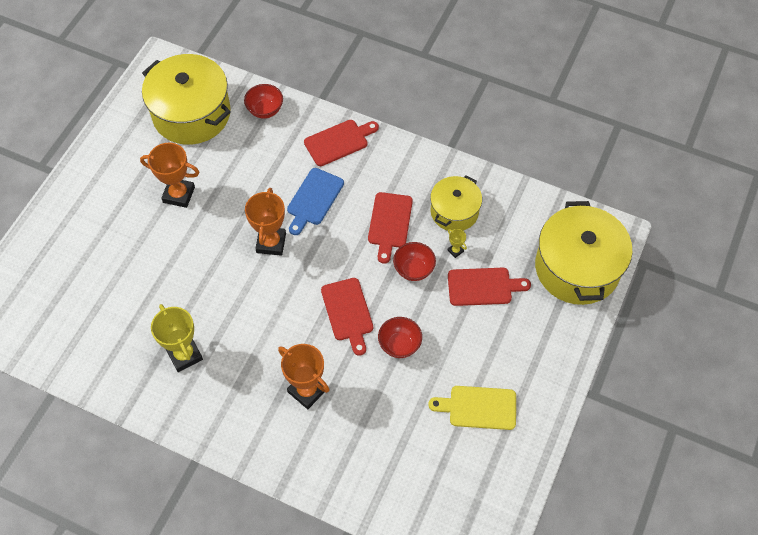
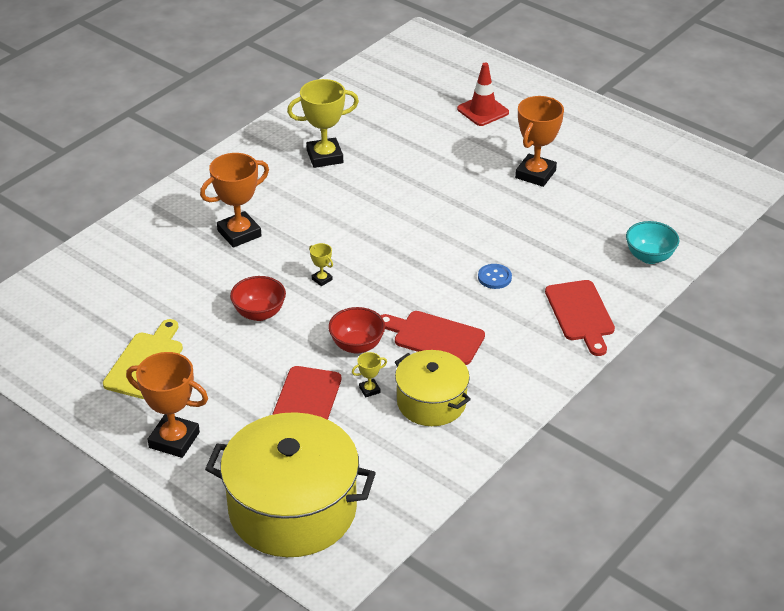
camera: 105 degrees right, 20 degrees down
(93, 248) = (483, 111): none -> red traffic cone
(191, 114) = (657, 196): yellow pot -> none
(265, 110) = (649, 257): red bowl -> turquoise bowl
(271, 243) = (442, 234): orange trophy -> orange trophy (174, 440)
(314, 199) = (494, 277): blue cutting board -> blue button
(348, 312) = (322, 279): red cutting board -> yellow trophy

